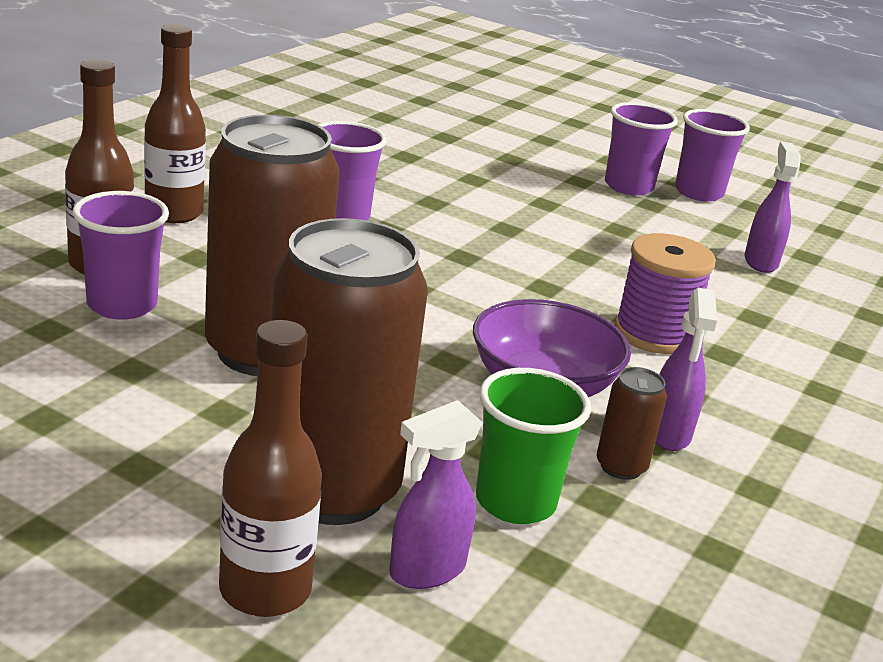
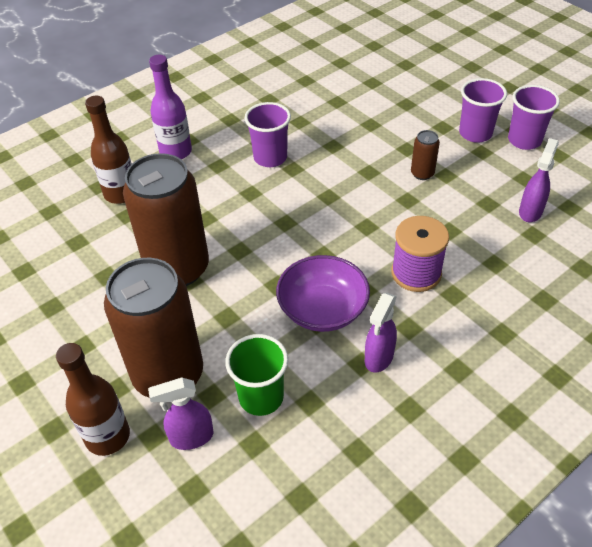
camera: 25 degrees right, 20 degrees up
(122, 305) = (119, 226): purple cup -> none
(174, 213) = (176, 152): brown bottle -> purple bottle
(621, 467) = (335, 380): brown can -> brown can (422, 173)

